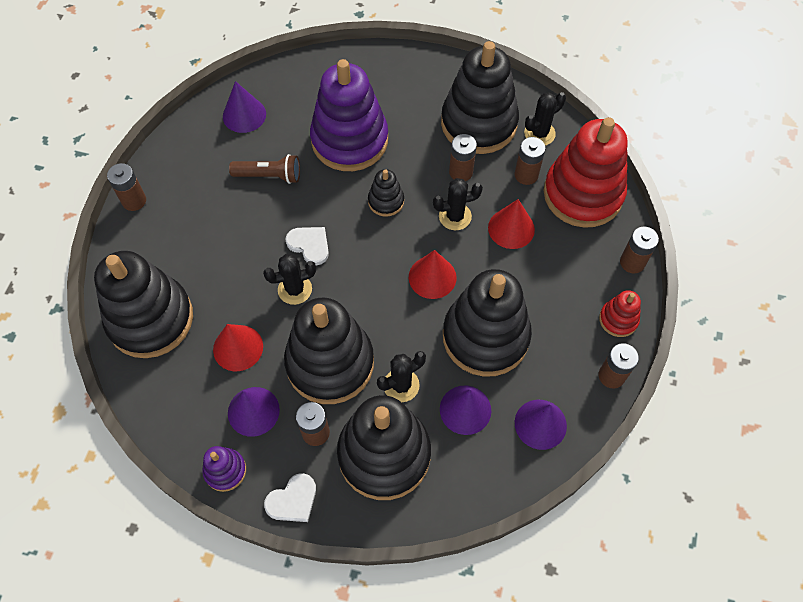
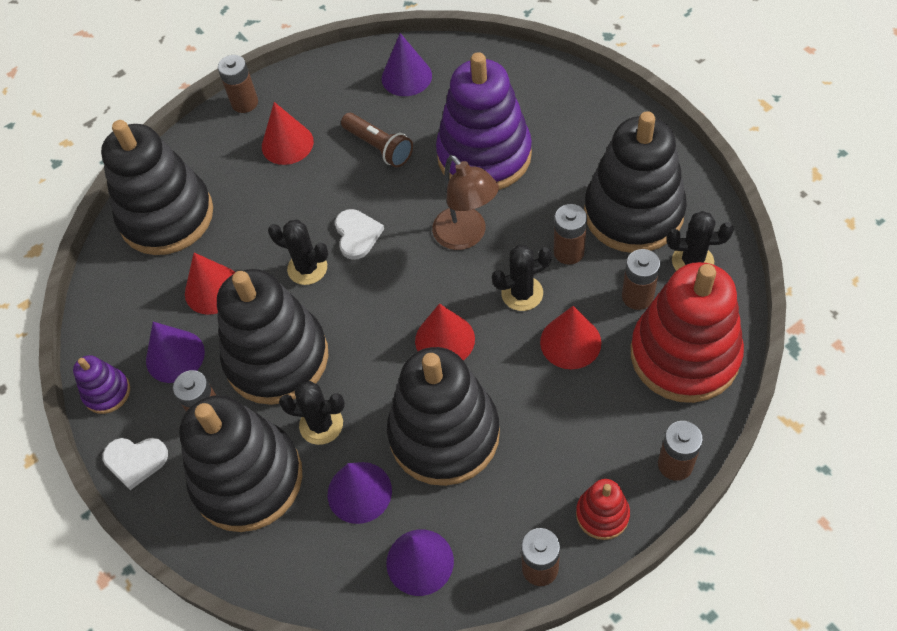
camera: 45 degrees right, 5 degrees down
(197, 212) = (287, 144): none -> red cone
(386, 201) = (466, 236): black stacking toy -> brown lamp
(455, 216) = (522, 293): black cactus -> black cactus turned 45 degrees counterclockwise

